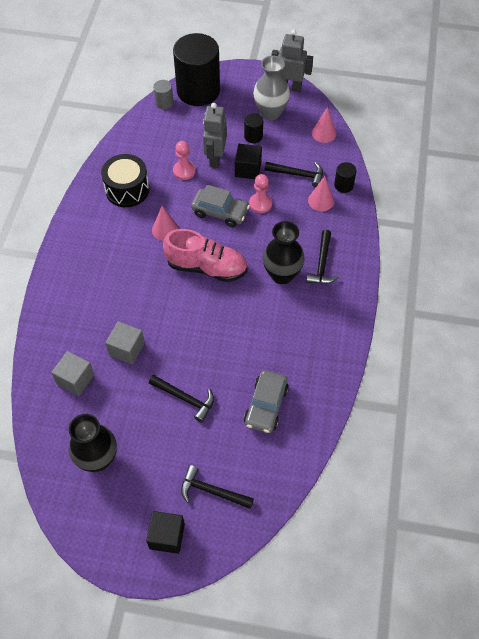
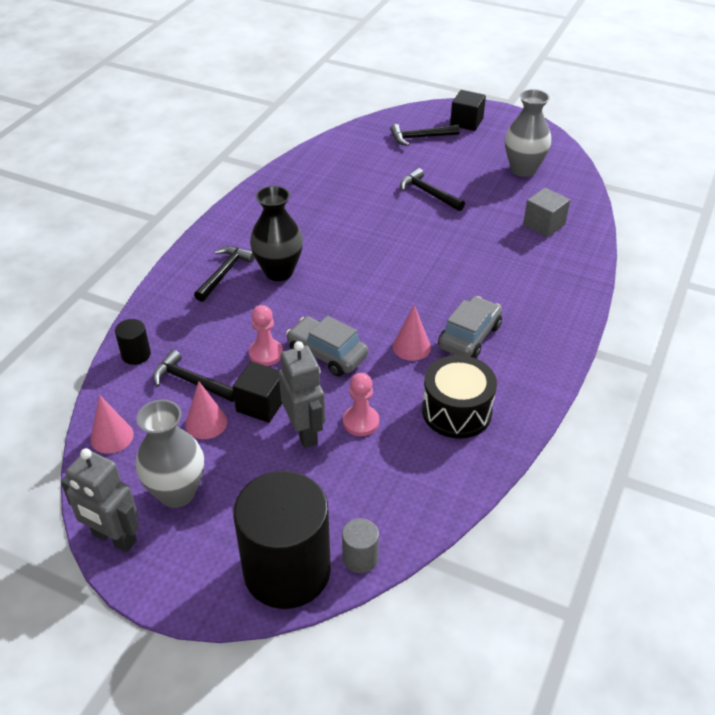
camera: 165 degrees left, 15 degrees down
(98, 459) = (523, 169): black vase -> grey vase
(127, 349) = (484, 238): grey cube -> none
(206, 267) = (368, 295): pink shoe -> none
(212, 491) = (420, 137): black hammer -> black hammer turned 135 degrees clockwise
(215, 158) = (304, 432): grey robot -> grey robot turned 45 degrees counterclockwise
(253, 136) = (227, 456): black cylinder -> none
(266, 406) = (349, 176): grey car -> grey car (469, 336)
(321, 200) = (180, 341): pink cone -> pink cone (206, 423)

